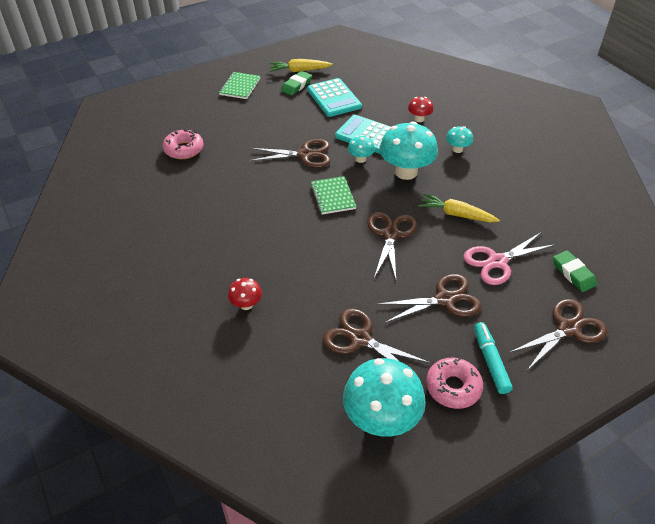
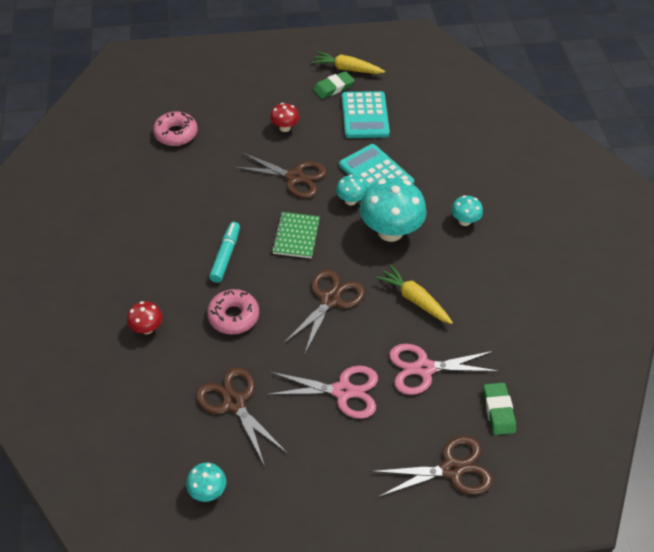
camera: 20 degrees right, 5 degrees up
(240, 87) = (272, 72): green notebook -> none
(381, 419) = (207, 491): turquoise mushroom -> turquoise mushroom, size x0.49
(419, 119) = (444, 169): red mushroom -> red mushroom (285, 128)
(445, 299) = (343, 391): brown scissors -> pink scissors
(453, 387) = (294, 486): pink donut -> pink donut (233, 316)
(490, 361) = (348, 473): turquoise marker -> turquoise marker (225, 256)

